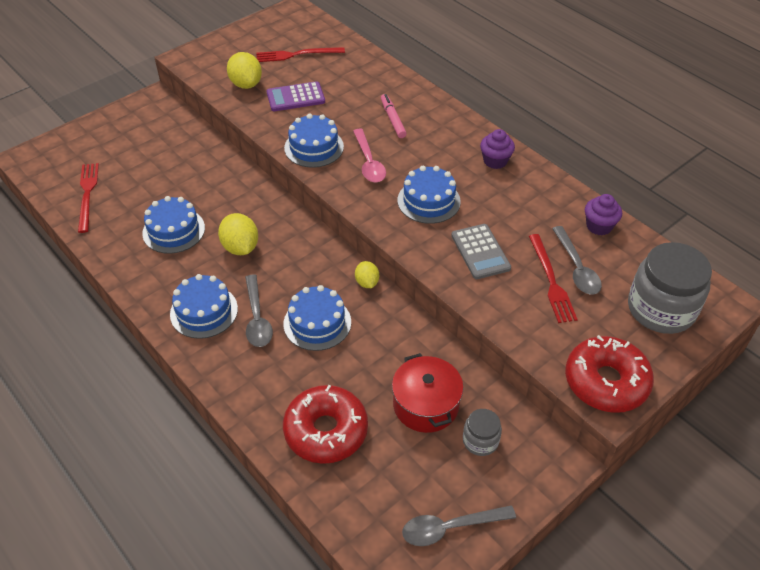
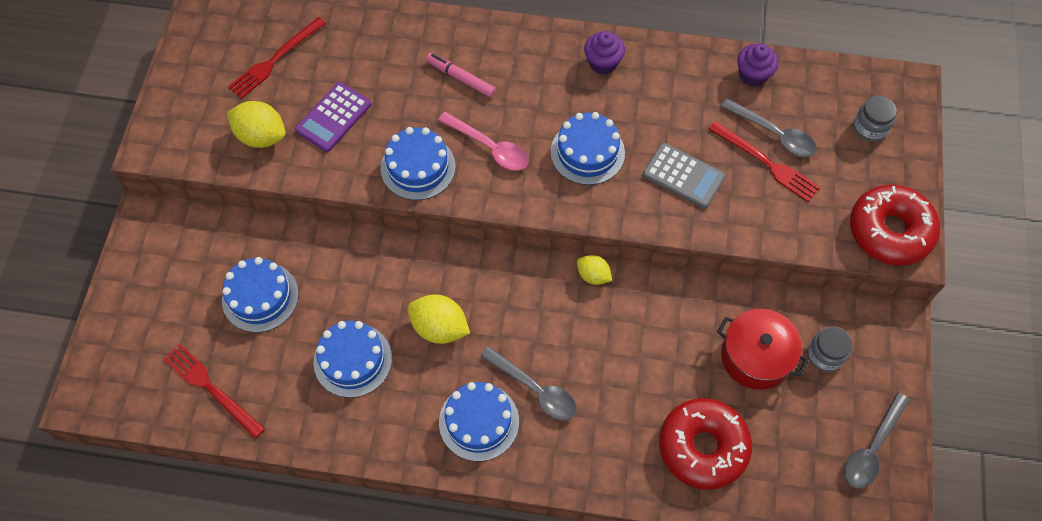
camera: 40 degrees left, 15 degrees up
(317, 323) = (592, 351): blue cake -> blue cake (260, 297)
(661, 309) = (870, 128): grey jar -> grey jar, size x0.50

